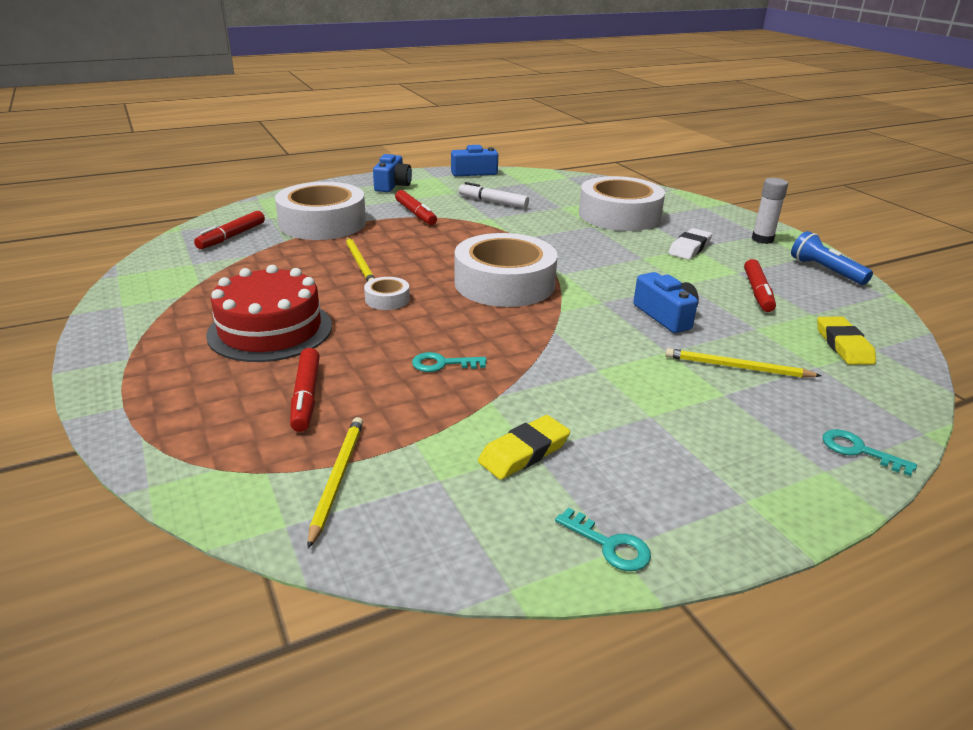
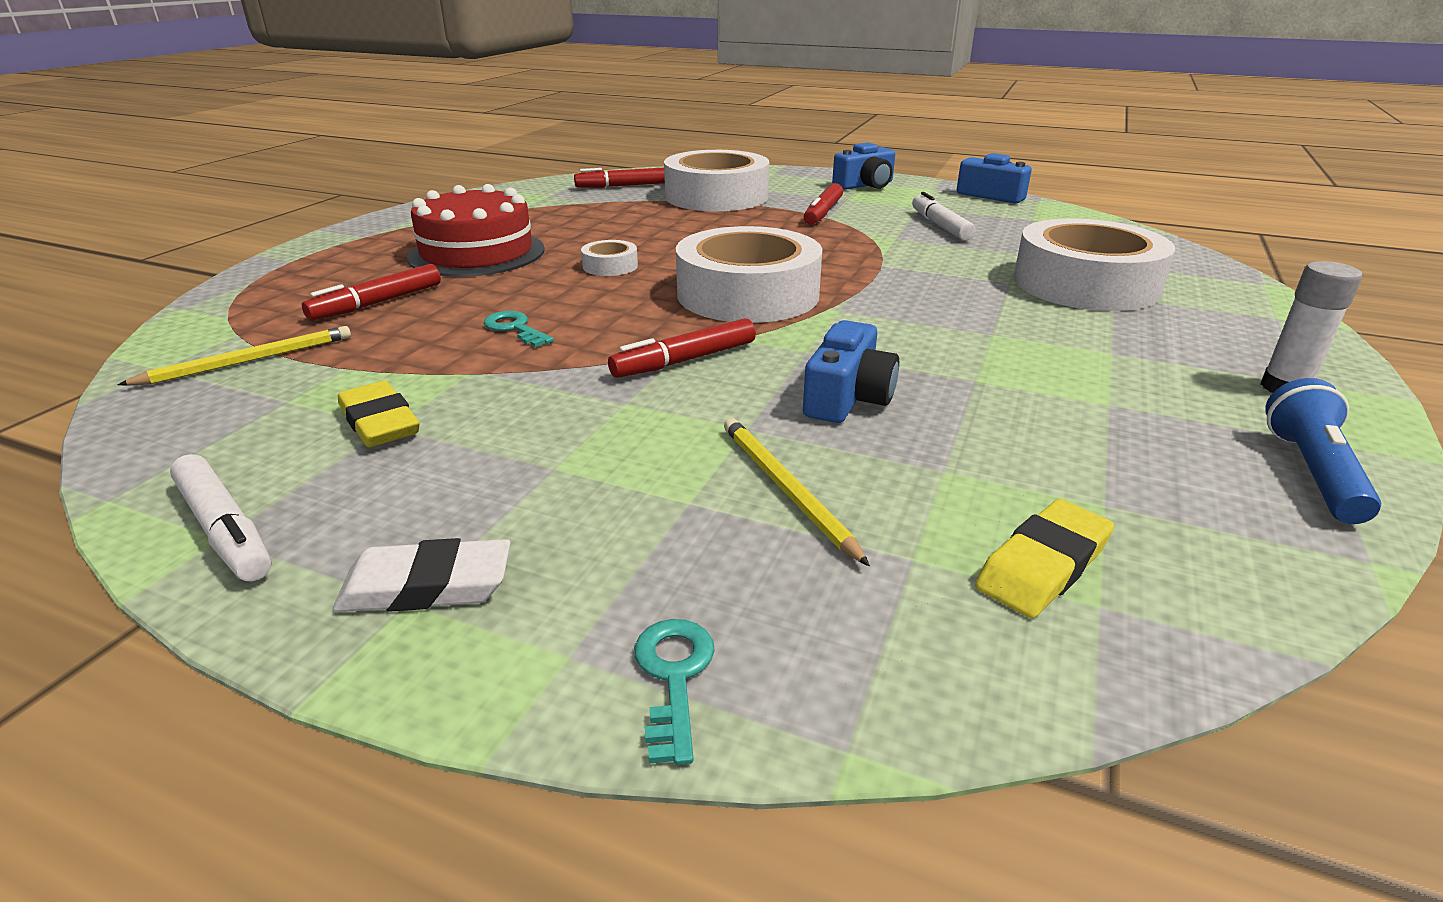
camera: 50 degrees right, 0 degrees up
(360, 263) = (664, 233): yellow pencil -> none
(524, 452) = (380, 422): yellow eraser -> yellow eraser turned 45 degrees clockwise
(609, 545) = (224, 530): turquoise key -> white marker
(689, 248) = (1101, 350): white eraser -> white eraser (427, 586)
(757, 292) = (1073, 437): red marker -> red marker (684, 360)

